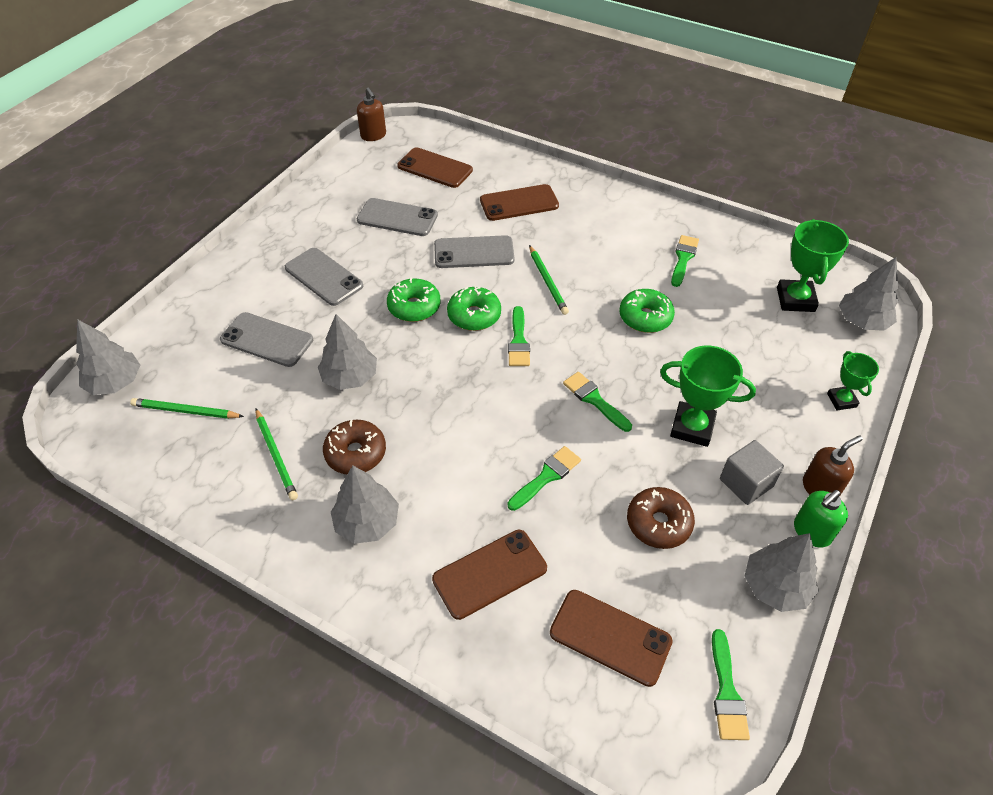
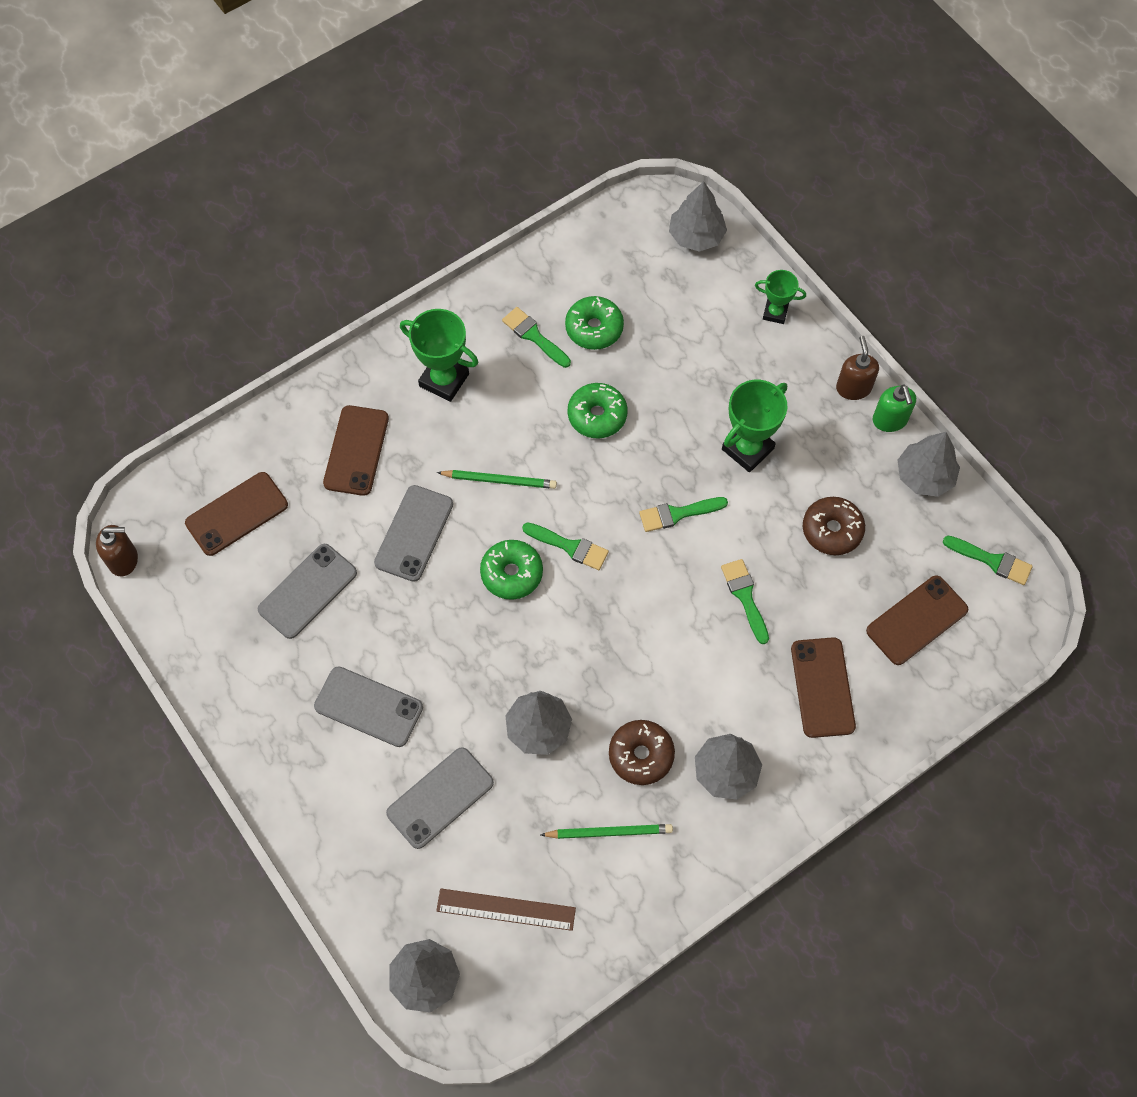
camera: 65 degrees left, 15 degrees up
(185, 411) = (506, 909): green pencil -> brown ruler
(323, 277) = (368, 707): grey phone -> grey phone turned 45 degrees clockwise
(414, 307) = (468, 628): green donut -> green donut (594, 328)
(746, 483) = (823, 440): grey cube -> none
(795, 299) = (641, 272): green trophy -> green trophy (444, 380)

